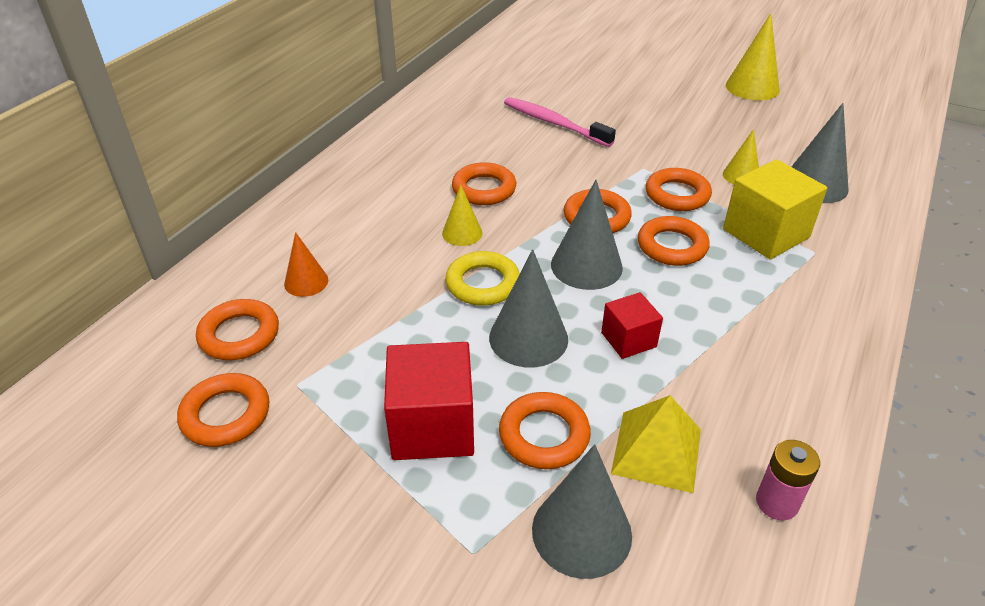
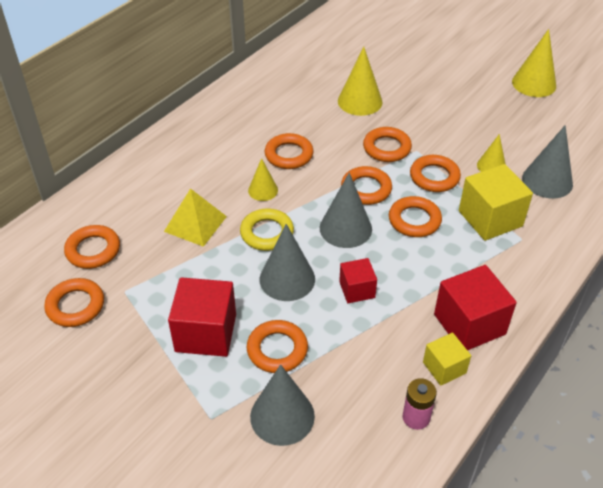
camera: 10 degrees right, 5 degrees up
(306, 282) = (144, 216): orange cone -> none
(554, 123) = (360, 101): pink toothbrush -> yellow cone
(605, 169) = (386, 148): none -> orange ring
(657, 451) = (349, 371): yellow pyramid -> yellow pyramid (195, 224)
(787, 426) = (444, 367): none -> yellow cube
(795, 364) = (469, 324): none -> red cube

